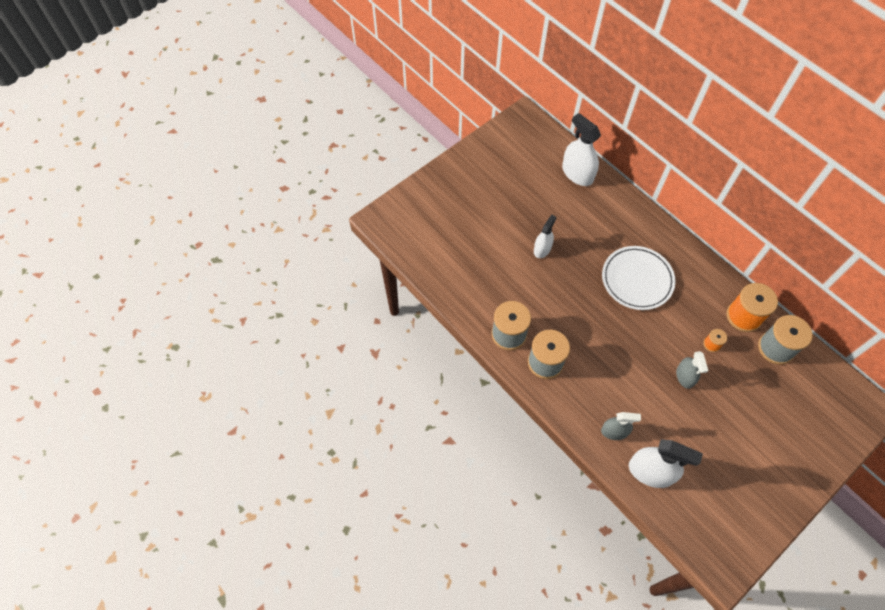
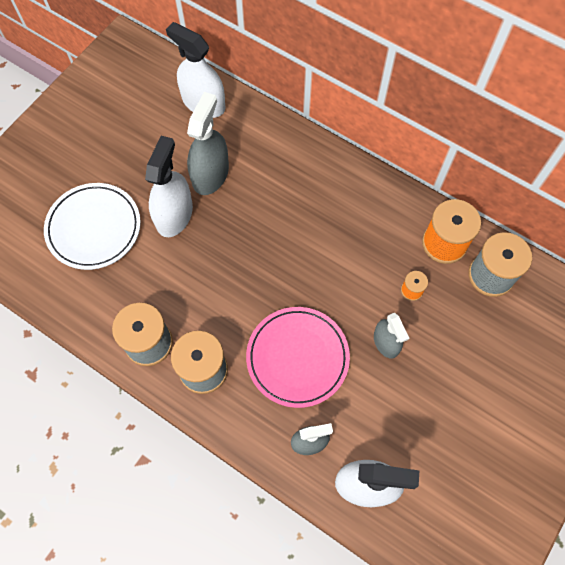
camera: 15 degrees left, 5 degrees up
(542, 249) = (174, 215): white spray bottle -> white spray bottle, size x1.64
(574, 226) = (210, 174): none -> grey spray bottle
(616, 371) = (297, 358): none -> pink plate
(637, 279) = (303, 227): white plate -> white plate (94, 228)

